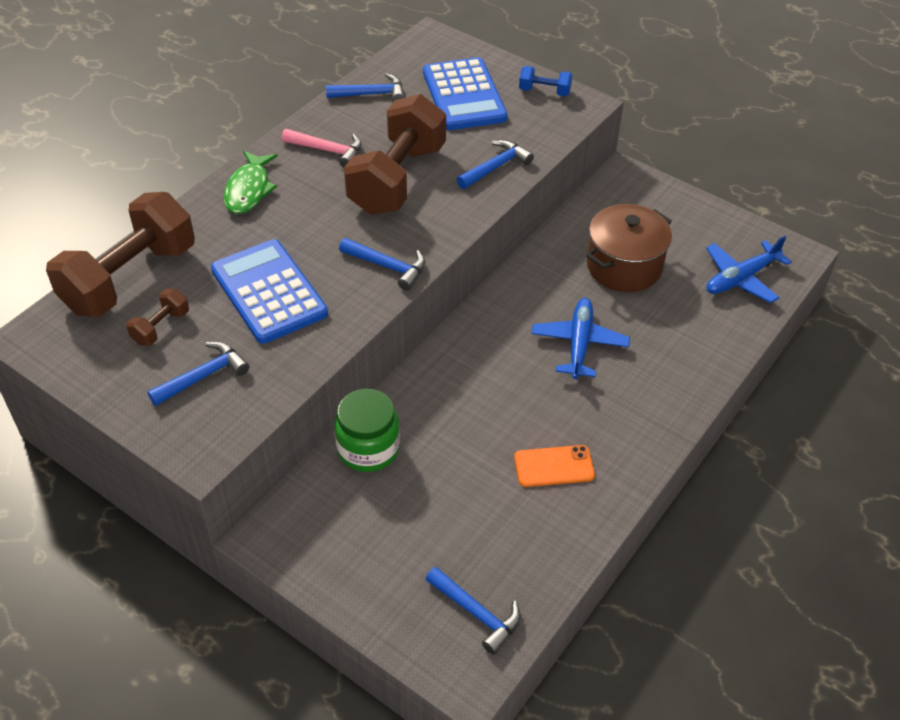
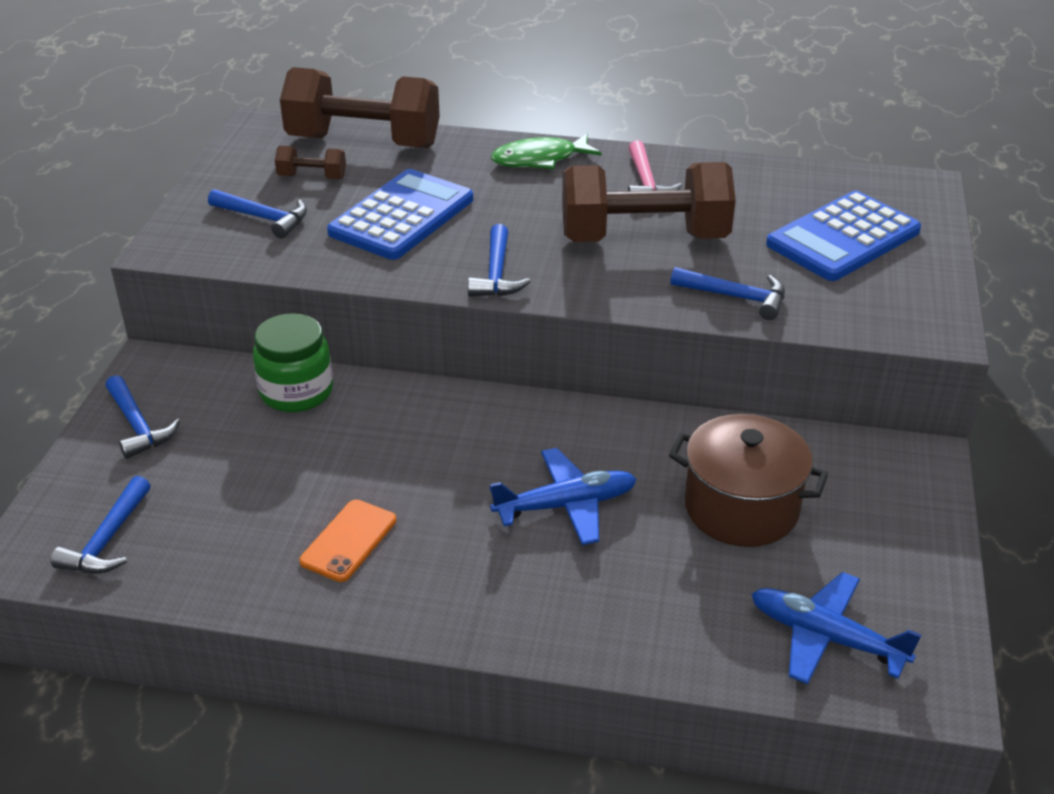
camera: 65 degrees right, 10 degrees down
(371, 94) = (770, 179): blue hammer -> blue hammer (138, 426)
(544, 91) = (925, 293): blue dumbbell -> none
(554, 466) = (348, 541): orange phone -> orange phone turned 60 degrees clockwise

